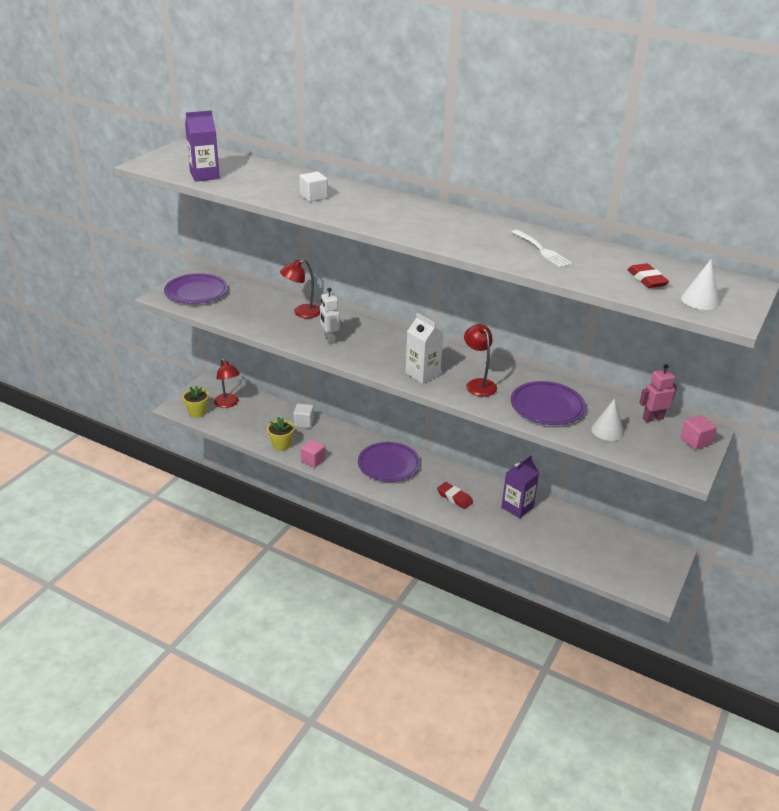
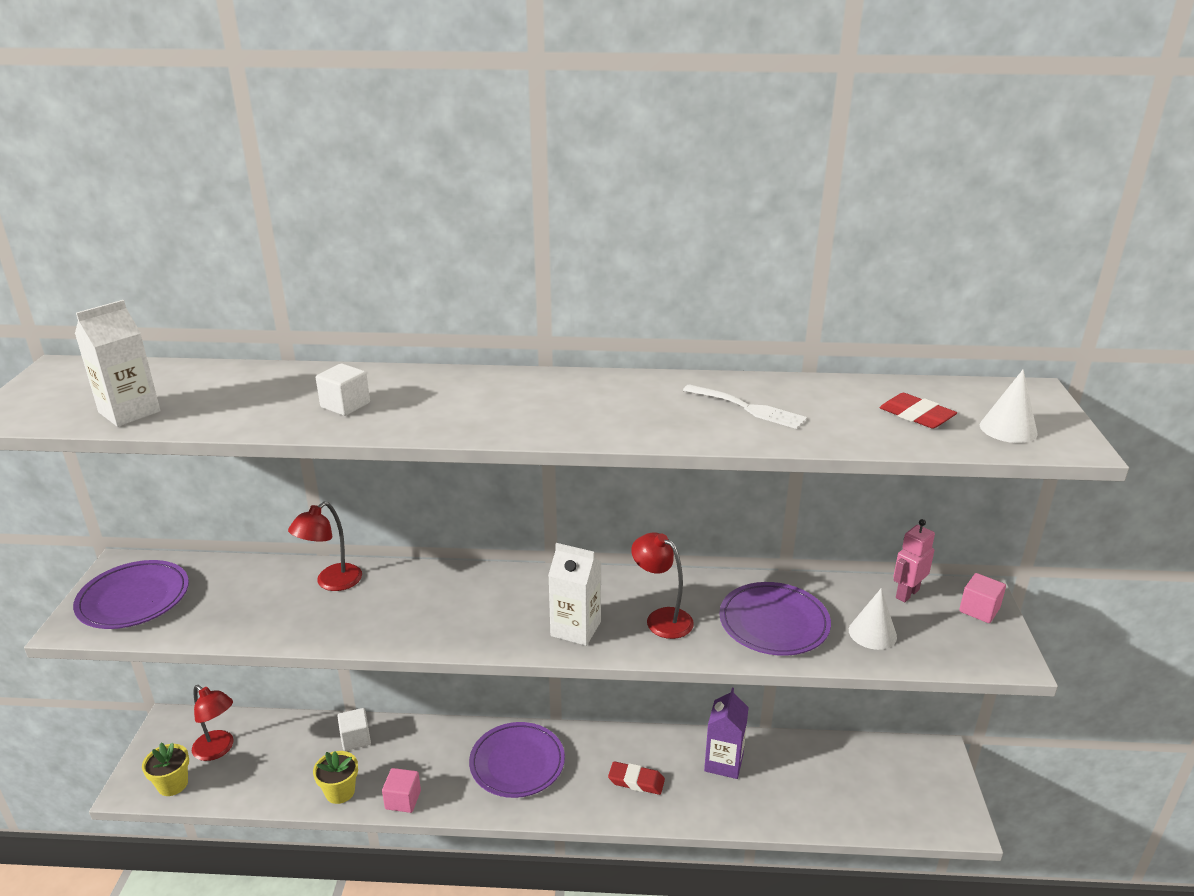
camera: 25 degrees left, 5 degrees down
(204, 175) = (129, 412): purple carton -> white carton
(329, 339) = (402, 614): white robot -> none

